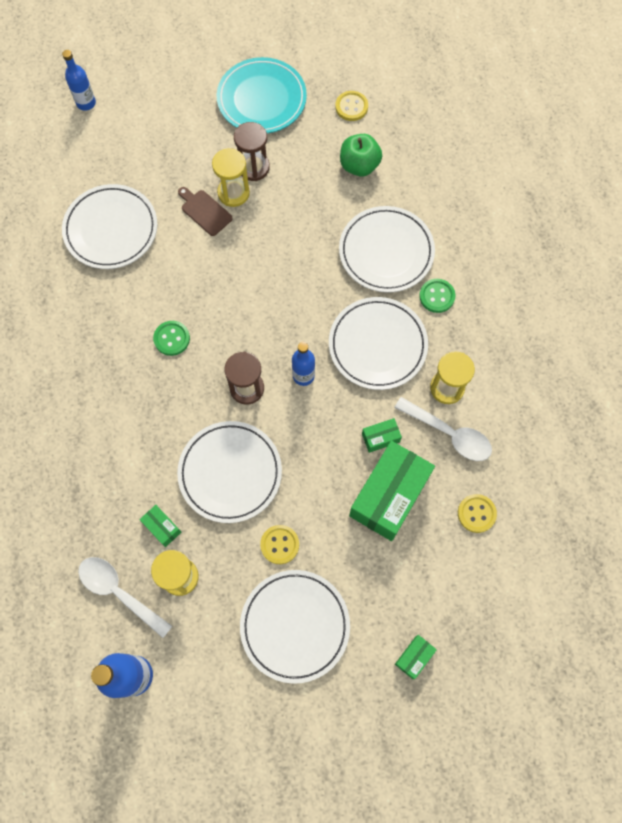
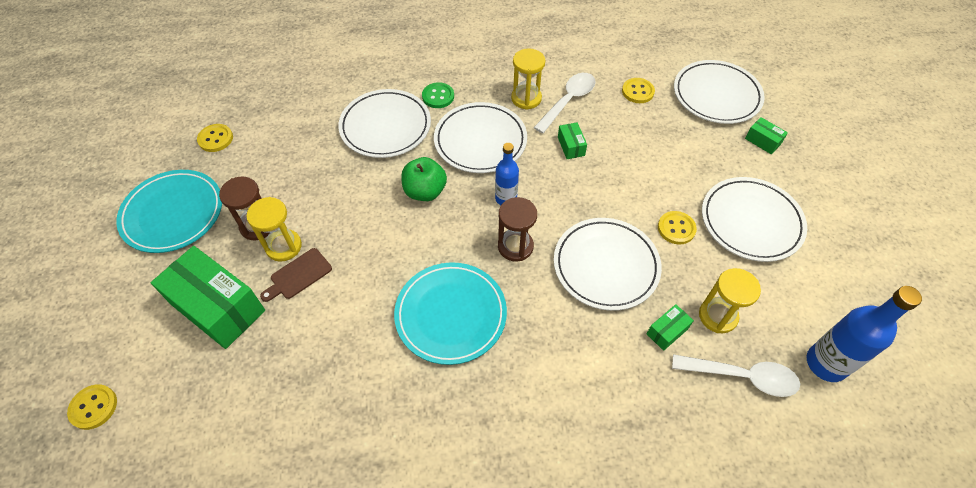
camera: 85 degrees left, 15 degrees down
(86, 103) = (93, 407): blue bottle -> yellow button
(111, 229) = (294, 378): white plate -> white plate (716, 95)
(119, 592) = (742, 376): white spoon -> white spoon turned 120 degrees counterclockwise
(172, 339) = (451, 314): green button -> turquoise plate
(359, 165) = (286, 138): green apple -> green apple (425, 191)
(389, 496) = (625, 145): green box -> green box (218, 307)

